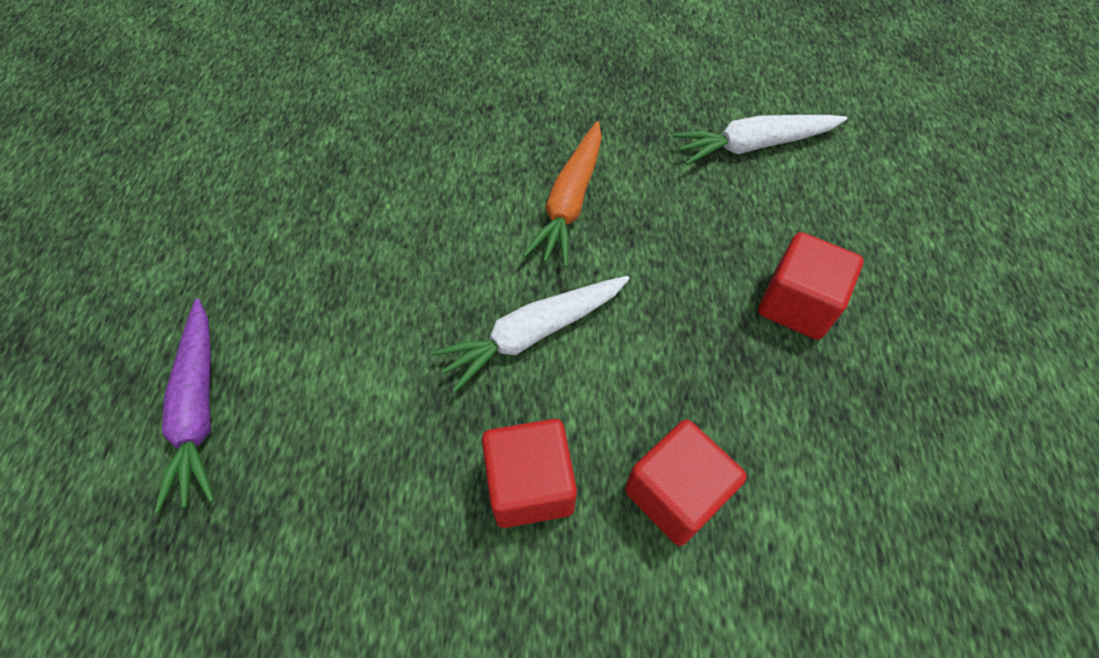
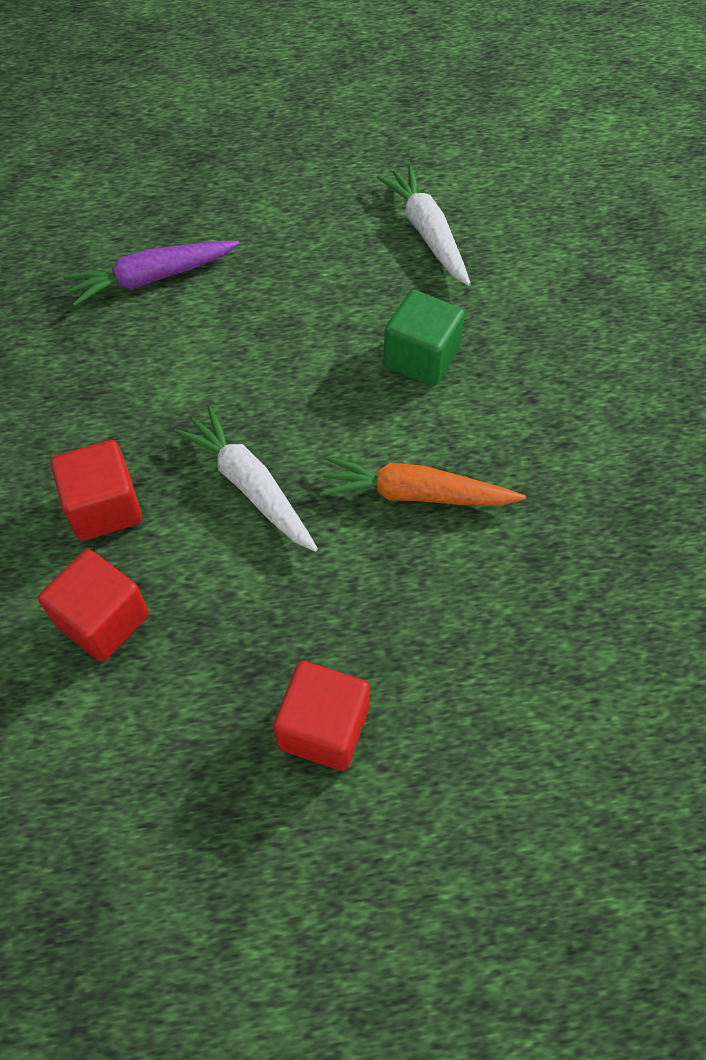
camera: 80 degrees right, 0 degrees up
(417, 173) = (421, 358): none -> green cube
(754, 145) = (555, 678): white carrot -> white carrot (427, 233)

